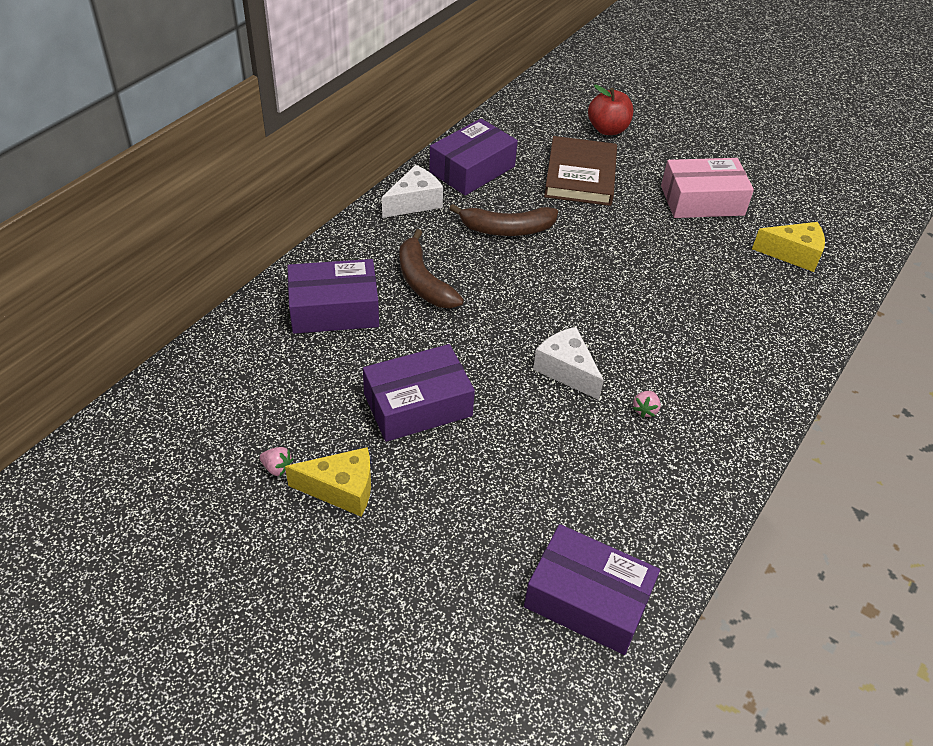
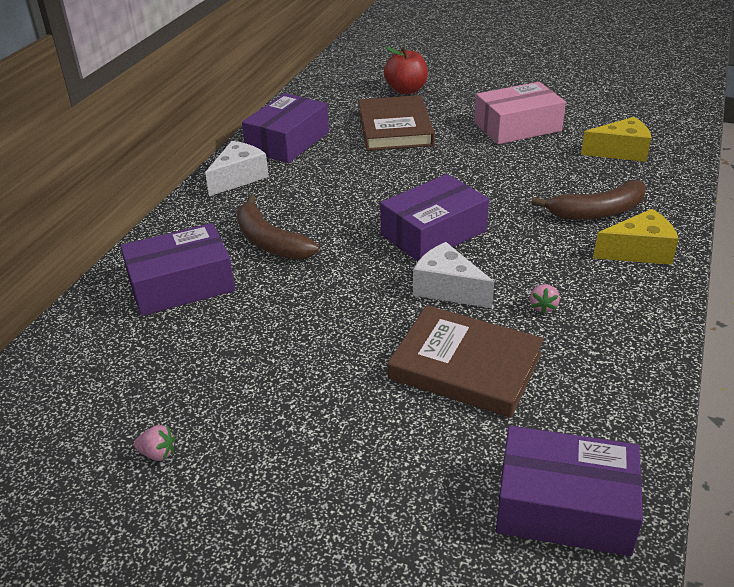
camera: 10 degrees left, 10 degrees down
(341, 489) = (240, 458): yellow cheese -> yellow cheese (639, 251)
(418, 405) = (301, 354): purple box -> purple box (433, 233)
(507, 229) = (340, 182): brown banana -> brown banana (597, 212)
(554, 451) = (465, 366): none -> brown book

